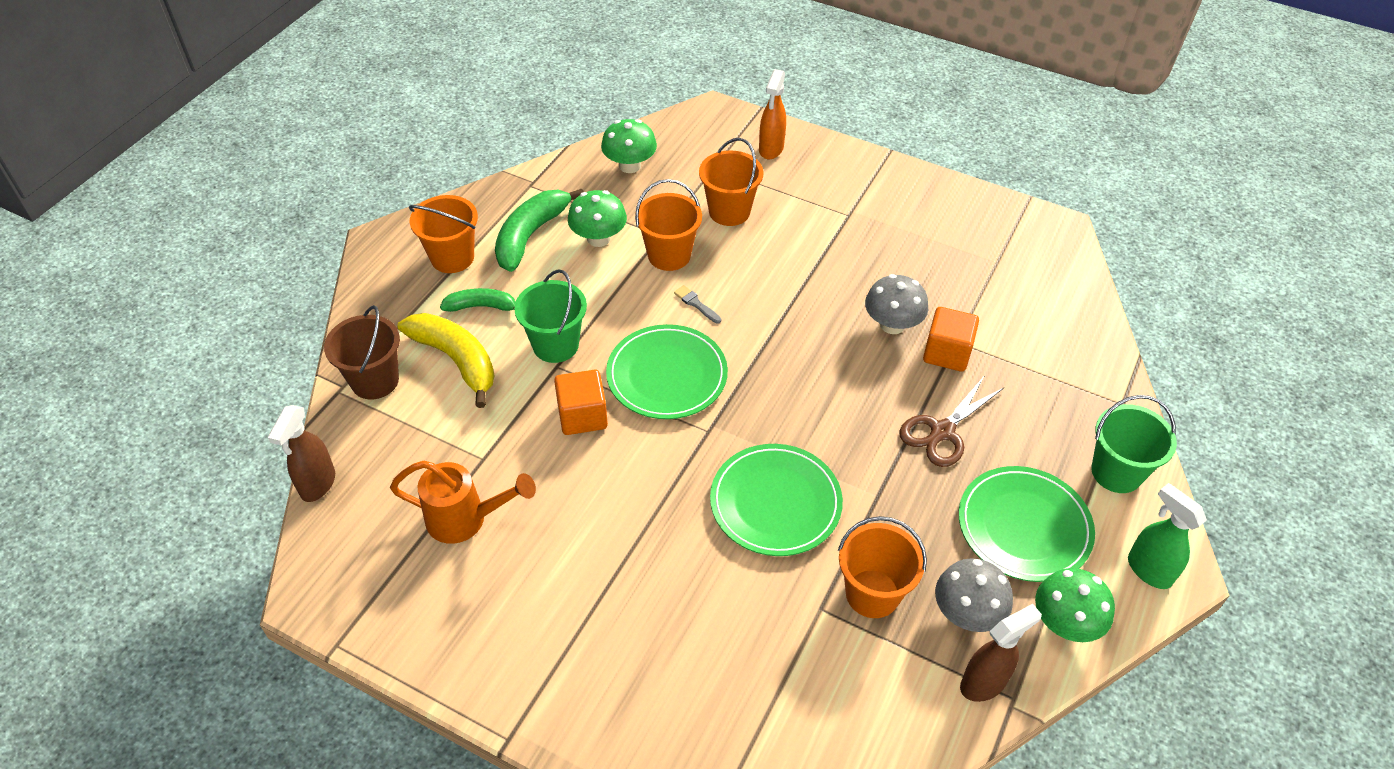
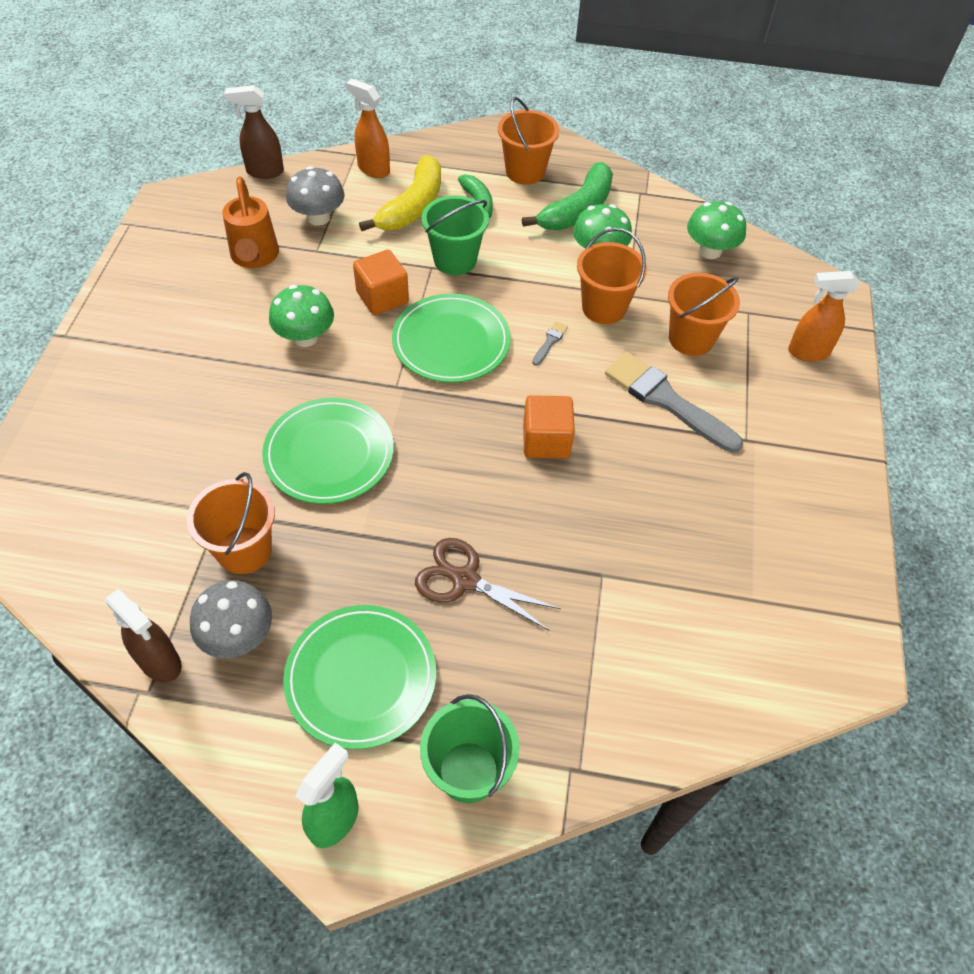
camera: 70 degrees right, 5 degrees up
(375, 381) = (373, 169): brown bucket -> orange spray bottle
(530, 235) = (577, 210): green banana -> green banana turned 120 degrees clockwise
(792, 248) = (666, 400): none -> grey brush
(892, 324) = (599, 509): grey mushroom -> grey mushroom (318, 217)
(947, 353) = (580, 567): orange cube -> orange cube (546, 441)
(1065, 623) = (245, 733): green mushroom -> green mushroom (305, 337)

